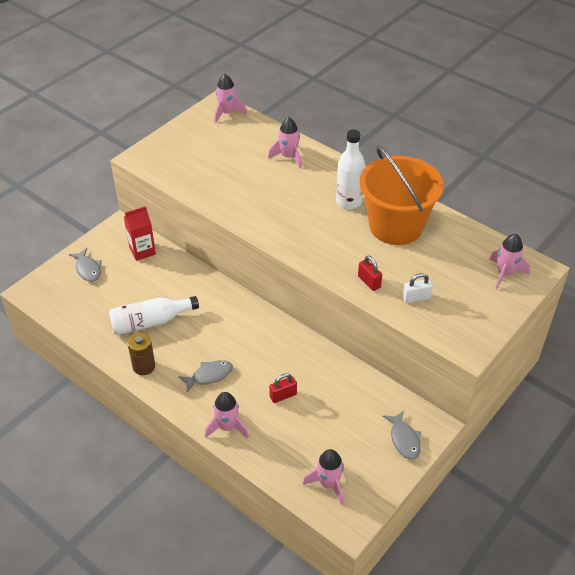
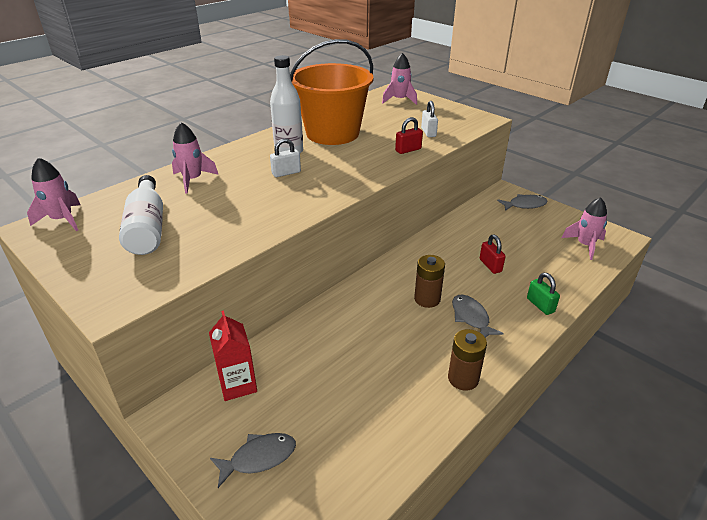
camera: 85 degrees left, 10 degrees down
(150, 322) = (384, 372): white bottle -> white bottle (147, 228)
(227, 427) = (540, 305): pink rocket -> green padlock
(231, 347) = (427, 299): none -> brown battery
(308, 205) = (286, 173): none -> white padlock

